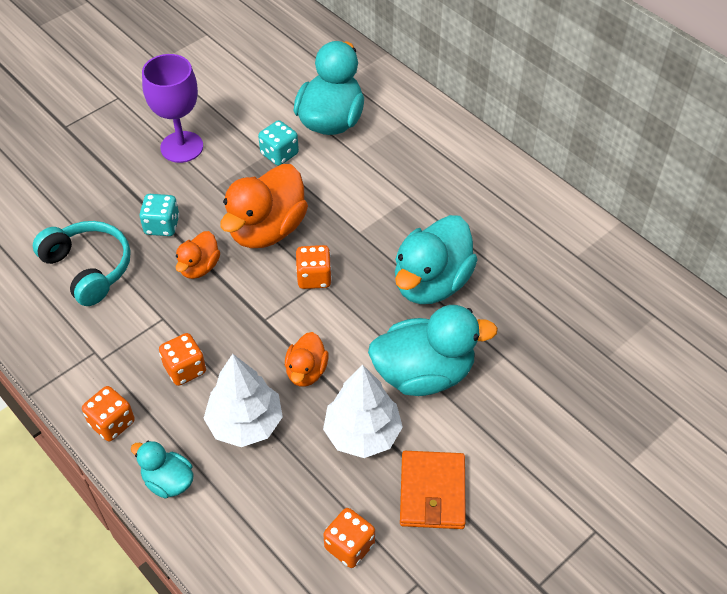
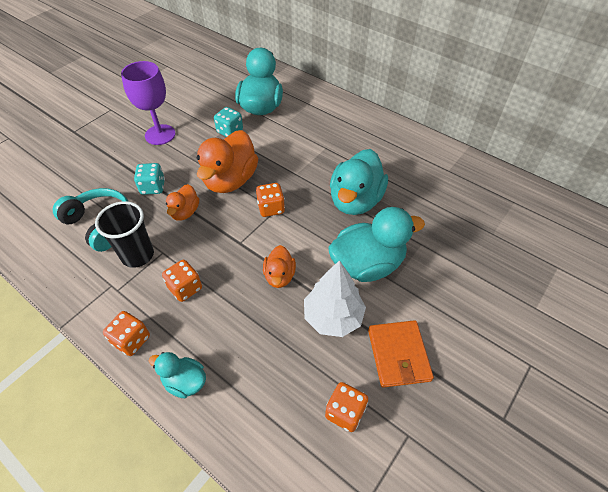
camera: 10 degrees left, 0 degrees up
(131, 317) = (137, 255): none -> black cup
(245, 423) = (240, 323): white tree -> none

